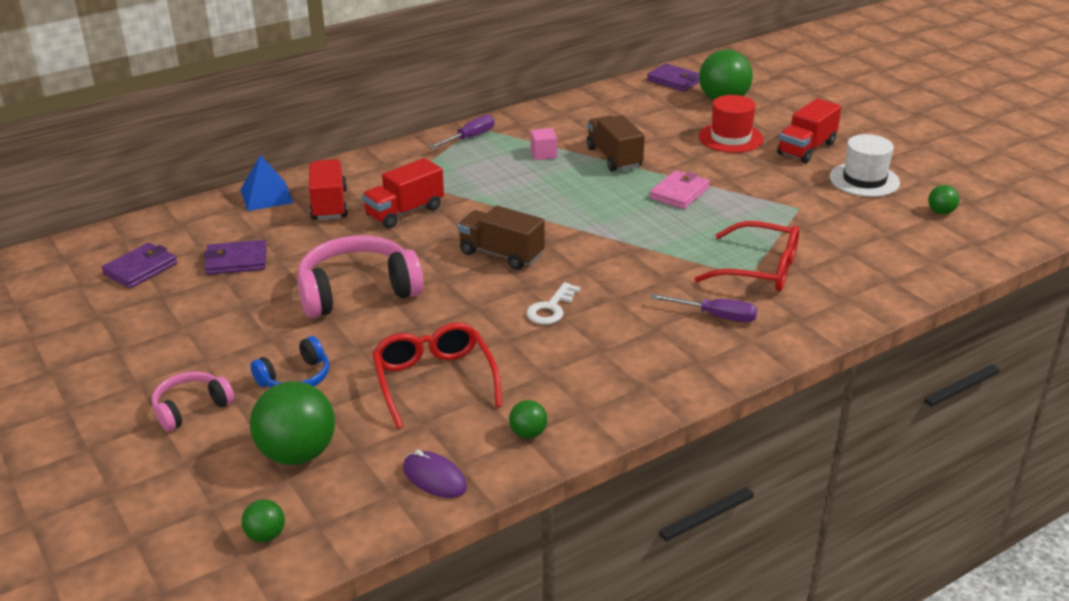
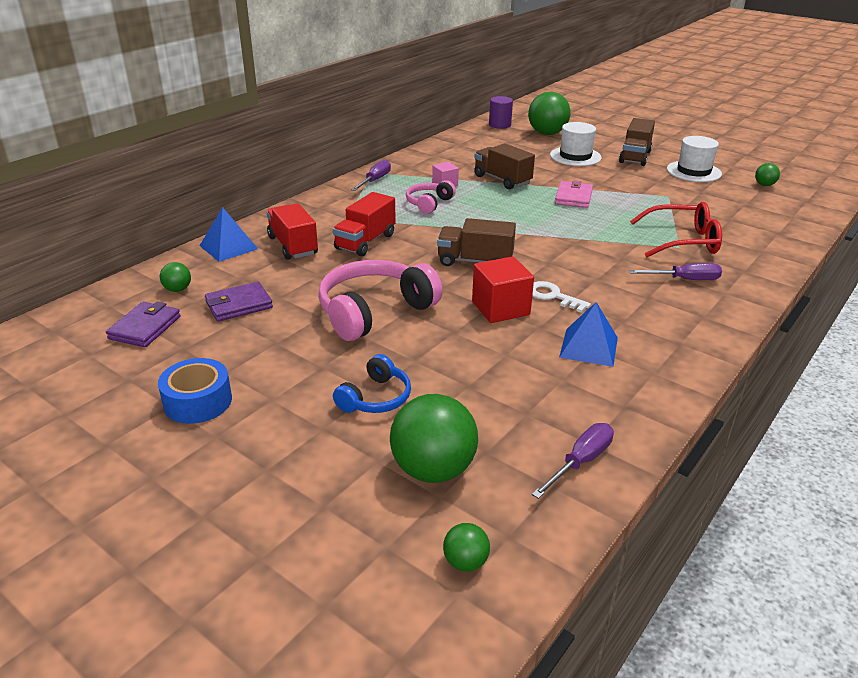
camera: 20 degrees left, 0 degrees up
(142, 349) = (198, 401): none -> blue tape
(191, 408) = (290, 449): pink headphones -> pink headphones (429, 203)
(434, 381) = (506, 374): red glasses -> none
(434, 478) = (580, 462): purple mouse -> purple screwdriver
(485, 311) = (500, 308): none -> red cube
(528, 433) = (626, 402): green ball -> green ball (178, 289)
(541, 370) = (589, 347): none -> blue pyramid
(551, 308) = (553, 296): white key -> white key turned 120 degrees clockwise
(674, 80) = (499, 125): purple wallet -> purple cylinder
(730, 138) = (575, 156): red hat -> white hat
(806, 149) = (635, 157): red truck -> brown truck

